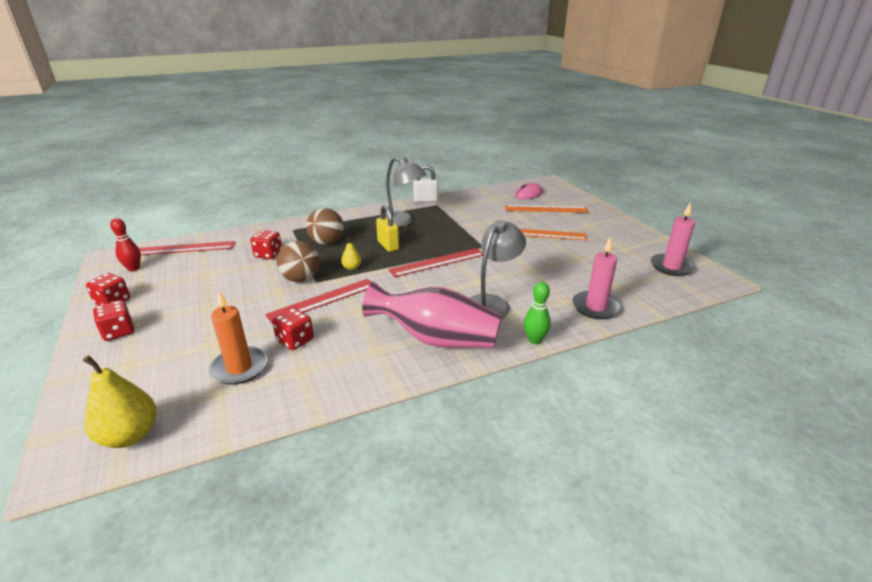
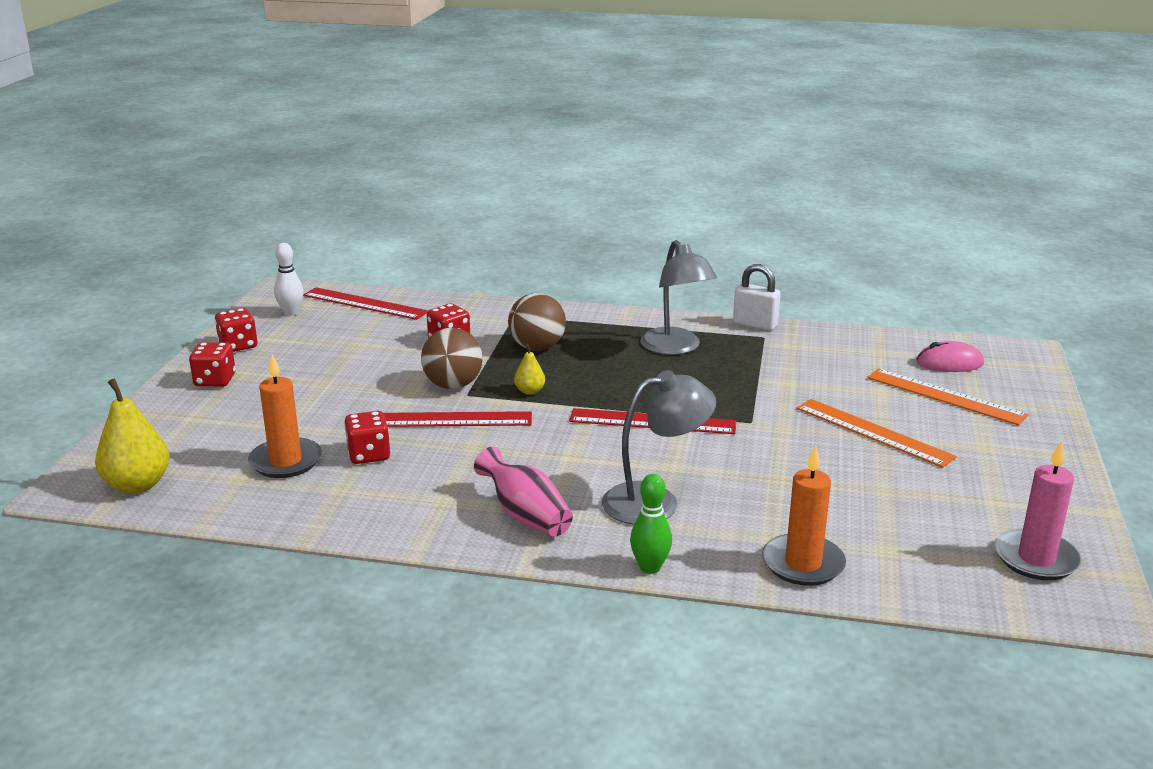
camera: 35 degrees right, 5 degrees down
(133, 268) = (291, 313): red bowling pin -> white bowling pin
(388, 245) = (613, 376): yellow padlock -> none
(436, 339) = (525, 516): pink vase -> pink vase, size x0.62
(595, 307) = (803, 564): pink candle -> orange candle

